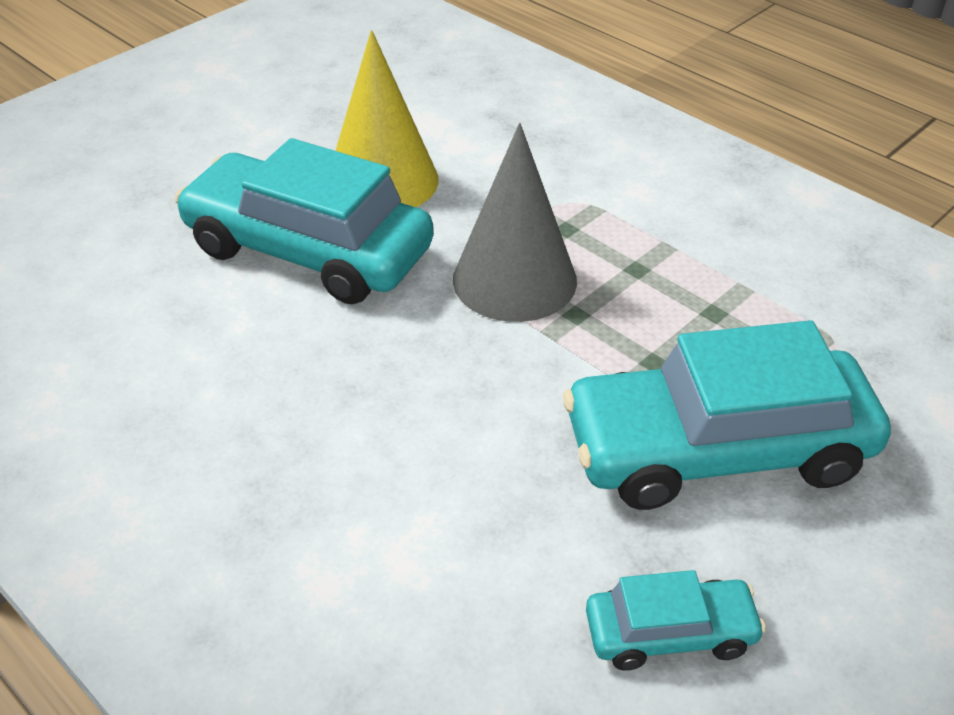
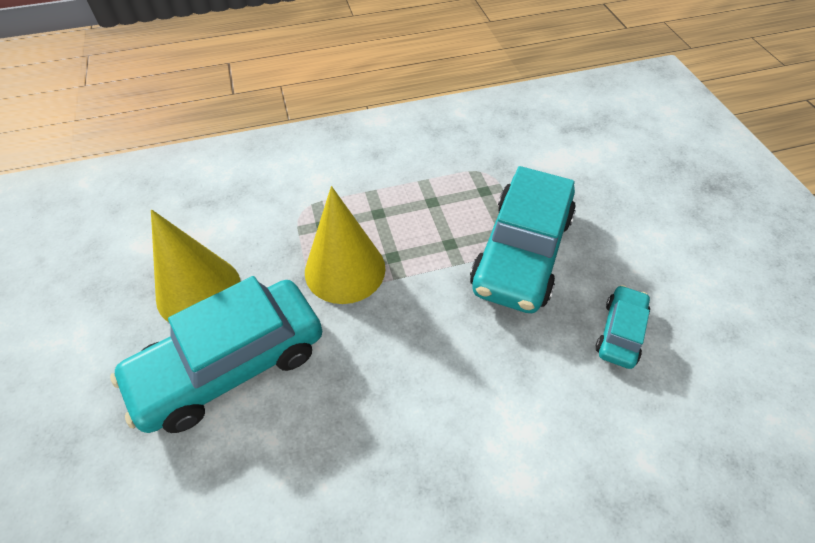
camera: 60 degrees left, 10 degrees up
(514, 279) = (345, 269): grey cone -> yellow cone

